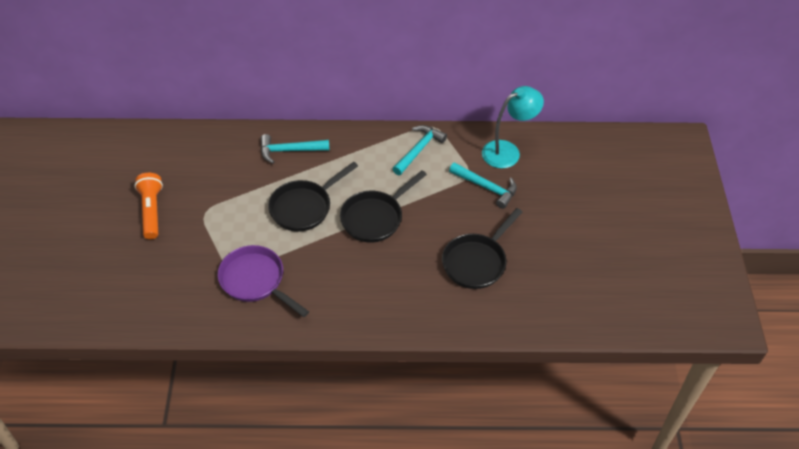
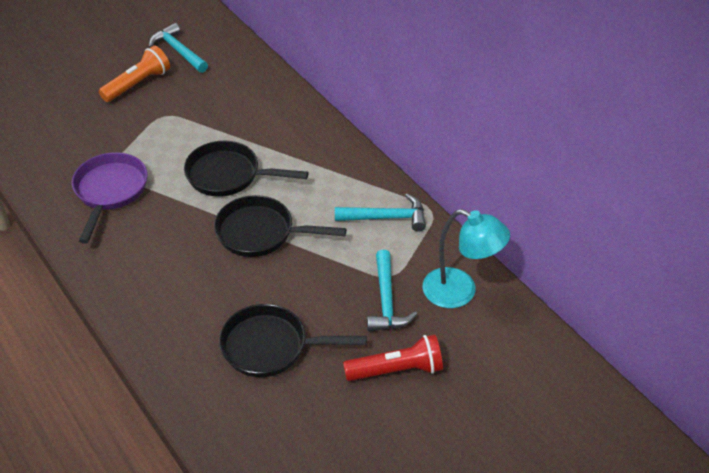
camera: 55 degrees right, 5 degrees down
(290, 150) = (291, 127): turquoise hammer -> turquoise hammer (178, 51)
(542, 212) = (397, 370): none -> red flashlight

